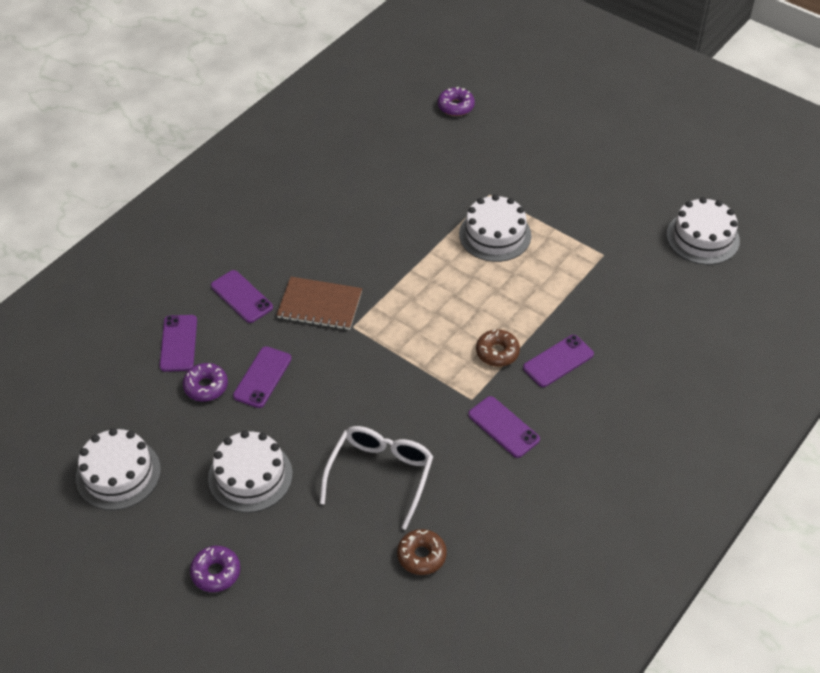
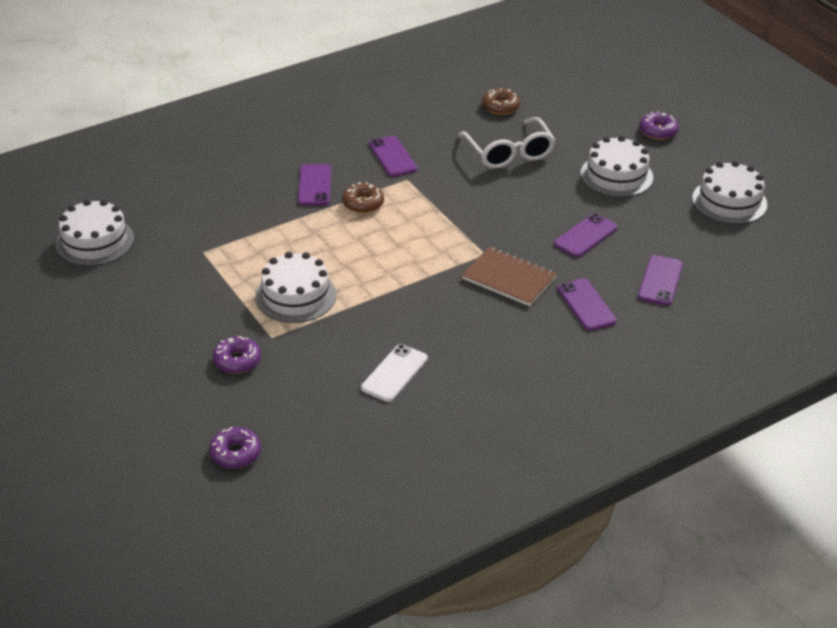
camera: 160 degrees left, 10 degrees down
(206, 386) = (640, 241): purple donut -> purple donut (237, 361)
(377, 191) = (394, 373): none -> white phone
(380, 475) = (509, 153): white glasses -> white glasses turned 60 degrees counterclockwise
(558, 361) = (314, 185): purple phone -> purple phone turned 75 degrees counterclockwise

